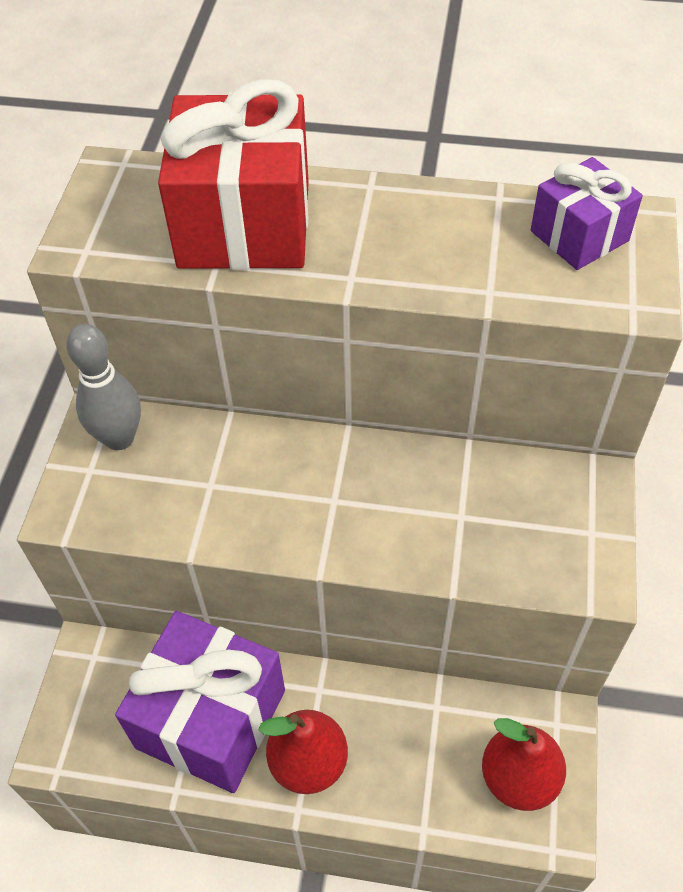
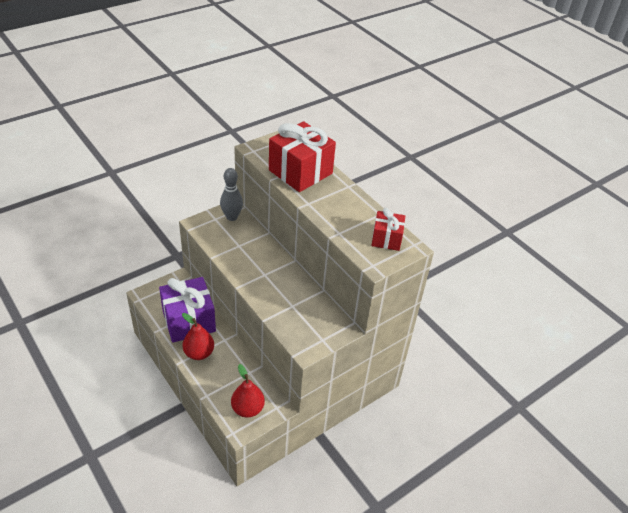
camera: 40 degrees right, 10 degrees down
(579, 236) = (386, 239): purple gift -> red gift

